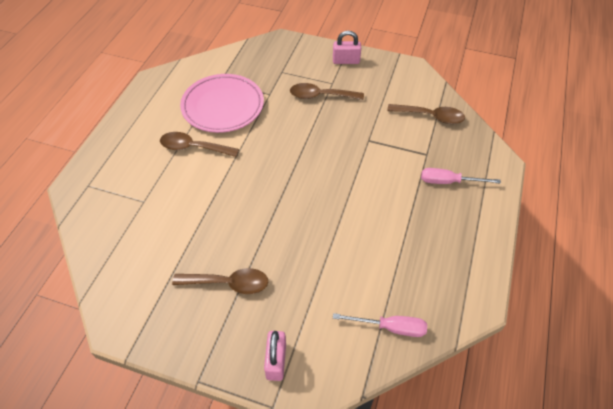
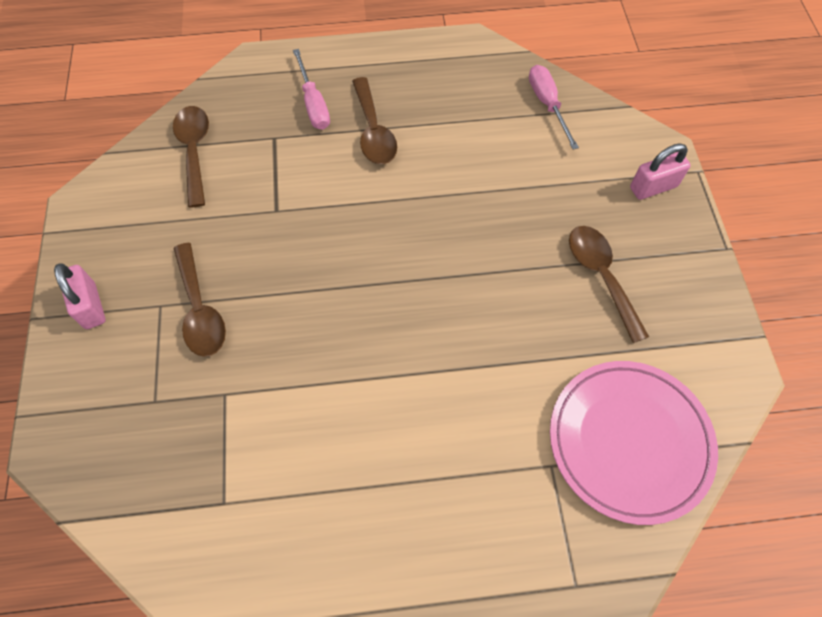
camera: 115 degrees left, 10 degrees up
(193, 148) = (407, 453): brown spoon -> brown spoon (373, 131)
(223, 106) = (287, 459): pink plate -> pink plate (629, 441)

